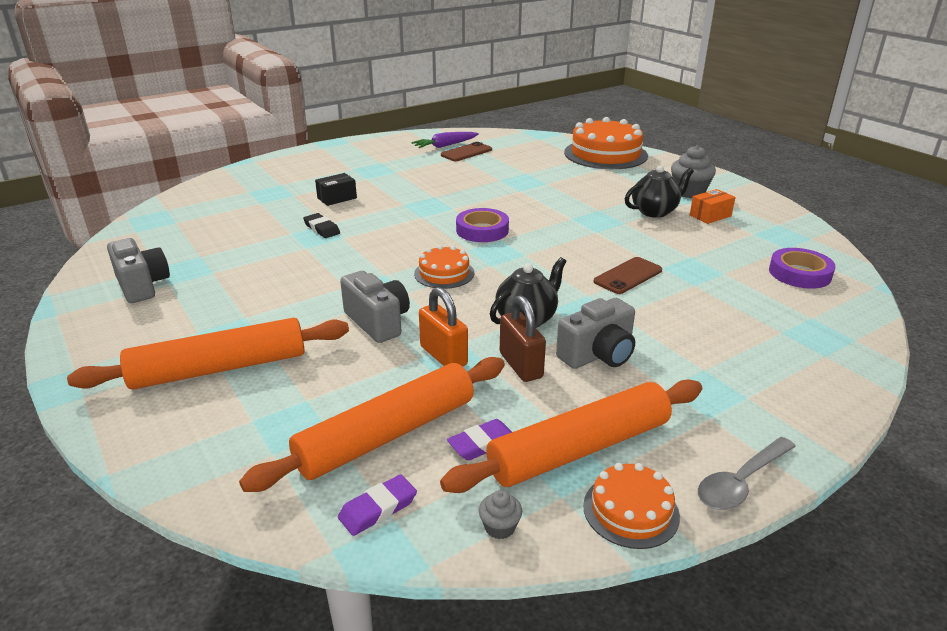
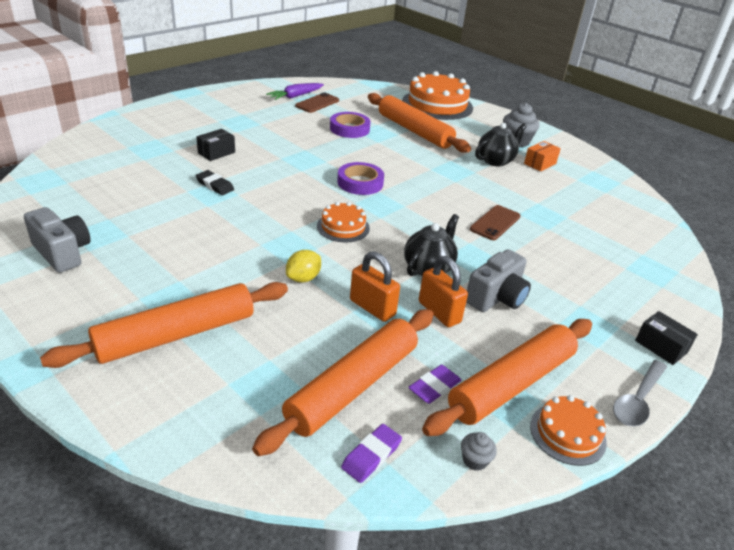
camera: 15 degrees left, 5 degrees up
(378, 322) = (303, 278): grey camera -> yellow lemon
(521, 365) = (439, 312): brown padlock -> orange padlock
(567, 180) = (414, 131): none -> orange rolling pin
(797, 423) = (661, 346): none -> black box
(799, 273) = (622, 215): purple tape -> purple tape (349, 129)

